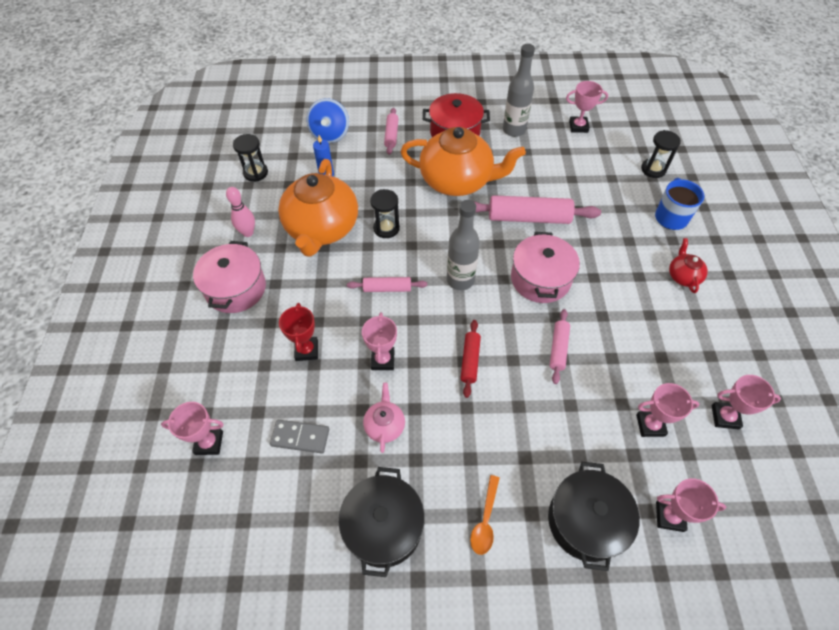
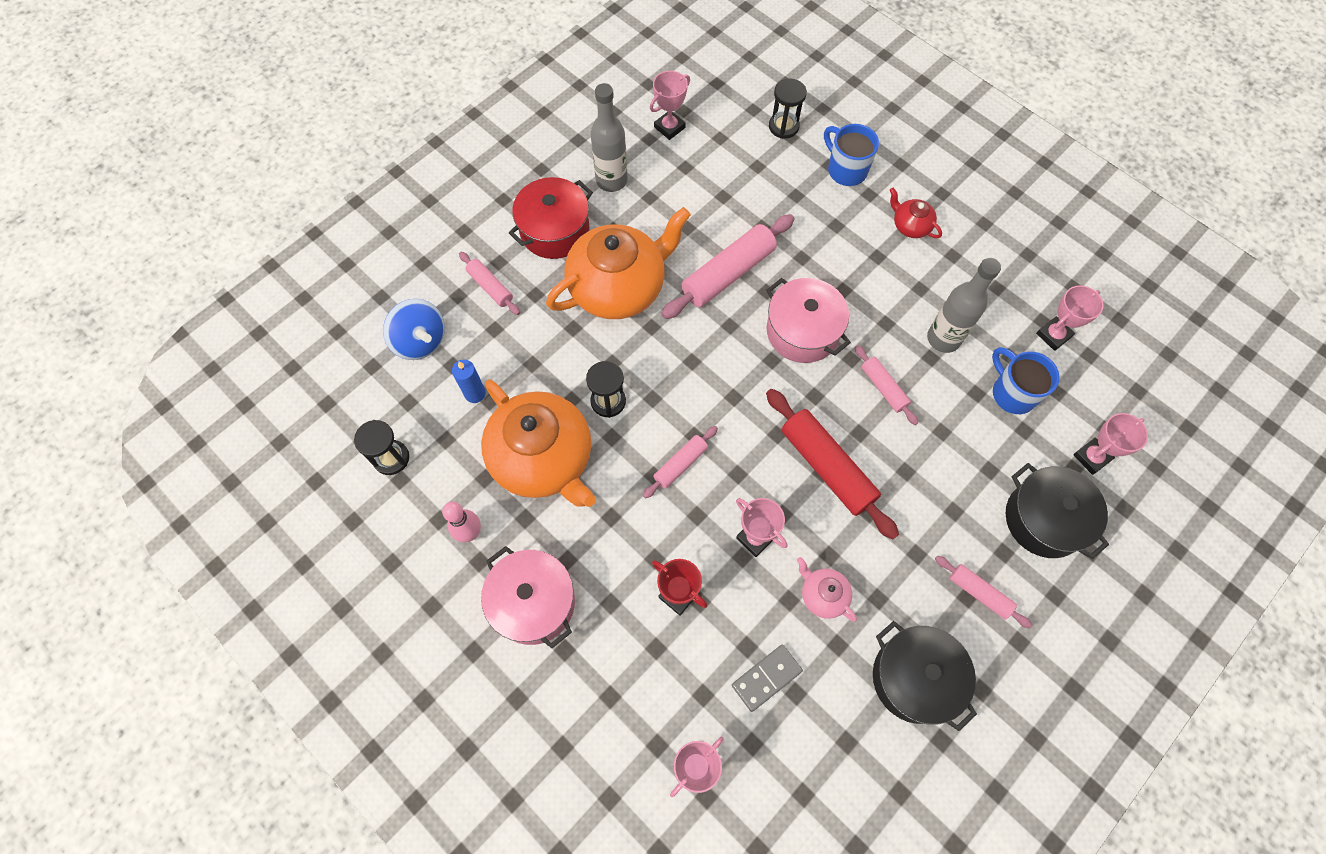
camera: 45 degrees left, 10 degrees up
(460, 280) = (736, 395): grey bottle -> grey bottle (943, 338)
(470, 360) = (827, 467): red rolling pin -> red rolling pin, size x1.84
(485, 520) = (979, 593): orange spoon -> pink rolling pin
(650, 425) = (1012, 393): pink trophy -> blue mug

